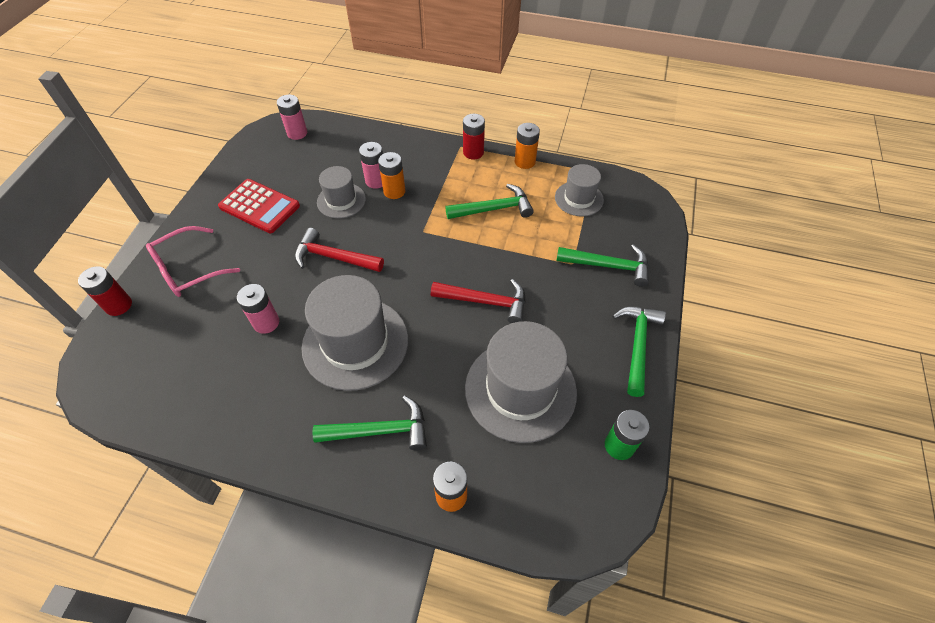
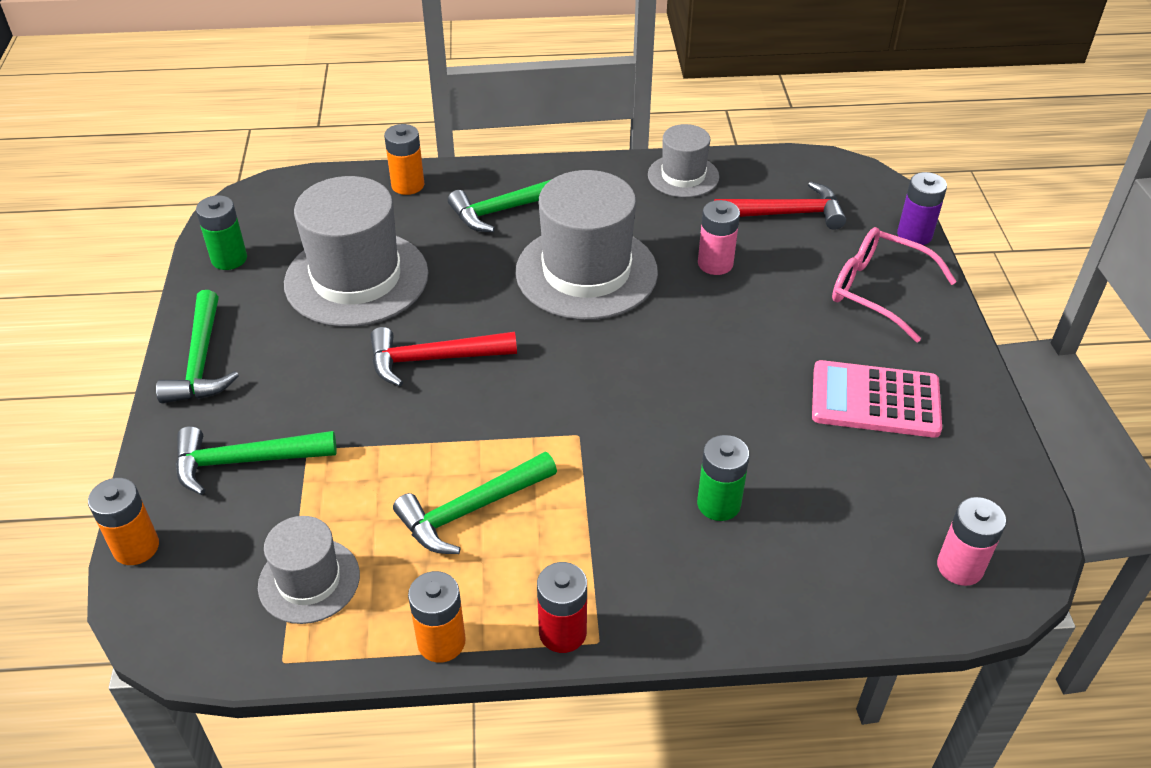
camera: 160 degrees right, 10 degrees down
(118, 305) = (914, 235): red battery -> purple battery
(188, 269) = (878, 291): pink glasses -> pink glasses turned 90 degrees counterclockwise
(259, 206) = (875, 400): red calculator -> pink calculator
(333, 257) = (692, 358): red hammer -> red hammer (786, 214)
(341, 200) = (751, 448): grey hat -> grey hat (683, 176)
(376, 181) = (718, 504): pink battery -> green battery
(394, 191) = (671, 493): orange battery -> orange battery (136, 547)

